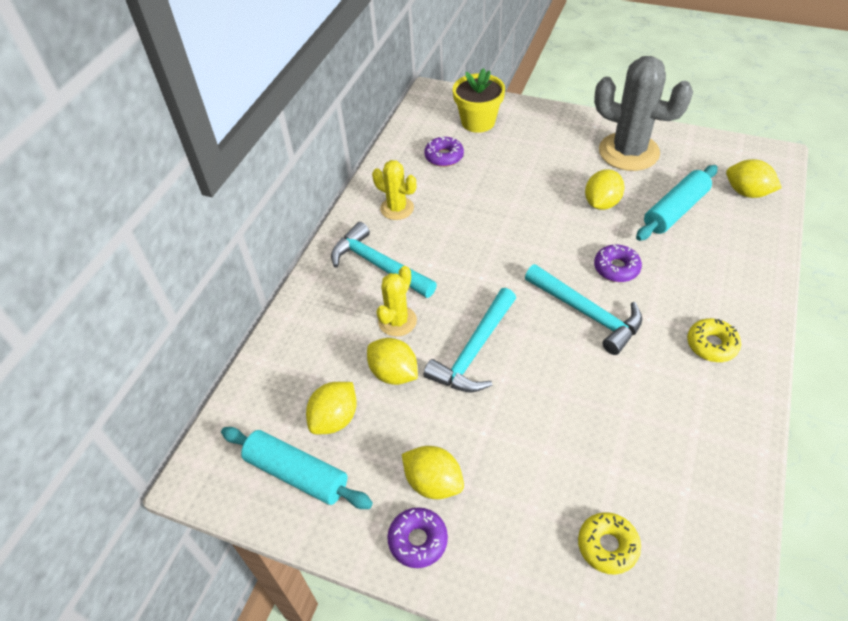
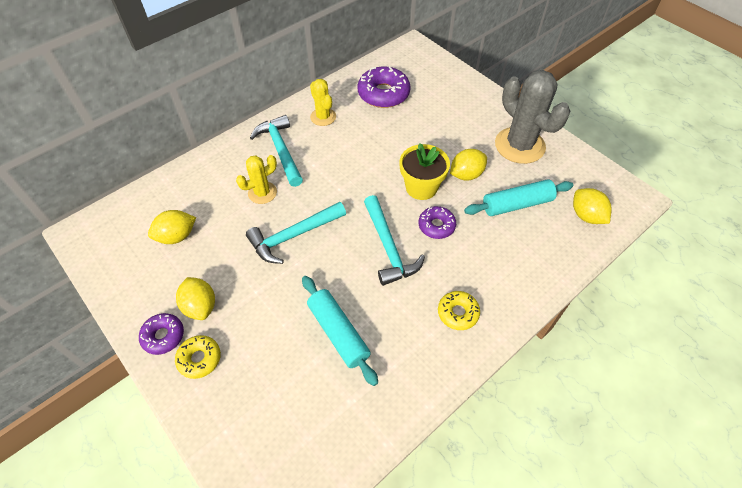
camera: 25 degrees right, 5 degrees up
(297, 473) = (130, 258): turquoise rolling pin -> turquoise rolling pin (338, 332)
(393, 373) = (233, 225): yellow lemon -> none
(444, 156) = (383, 94): purple donut -> purple donut, size x1.69
(478, 122) = (427, 78): yellow flower pot -> yellow flower pot (421, 187)
(607, 546) = (270, 406): yellow donut -> yellow donut (199, 359)

